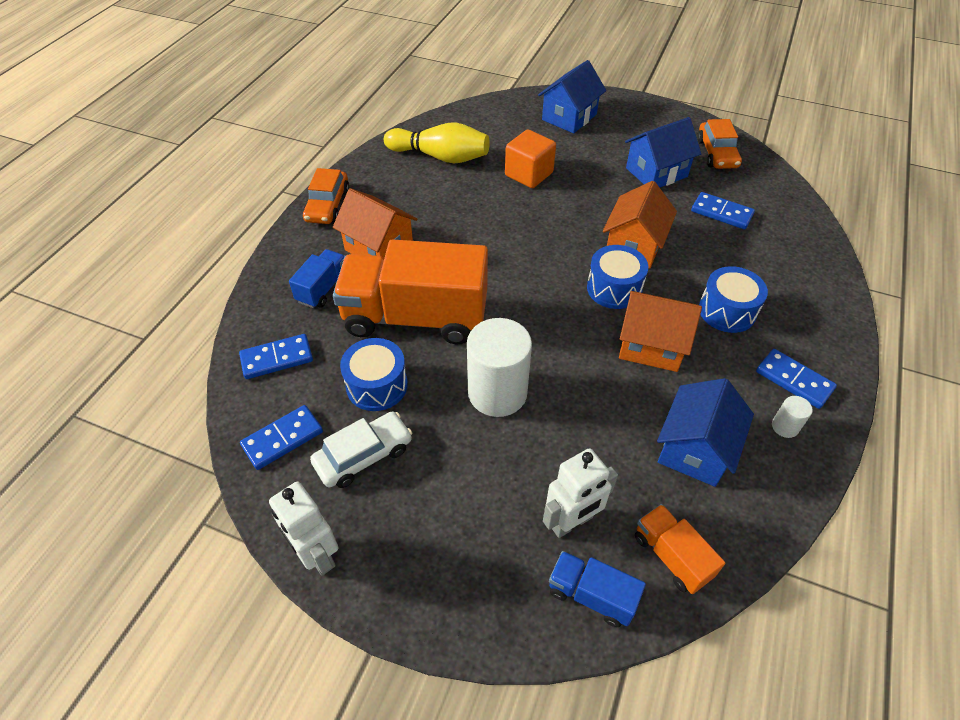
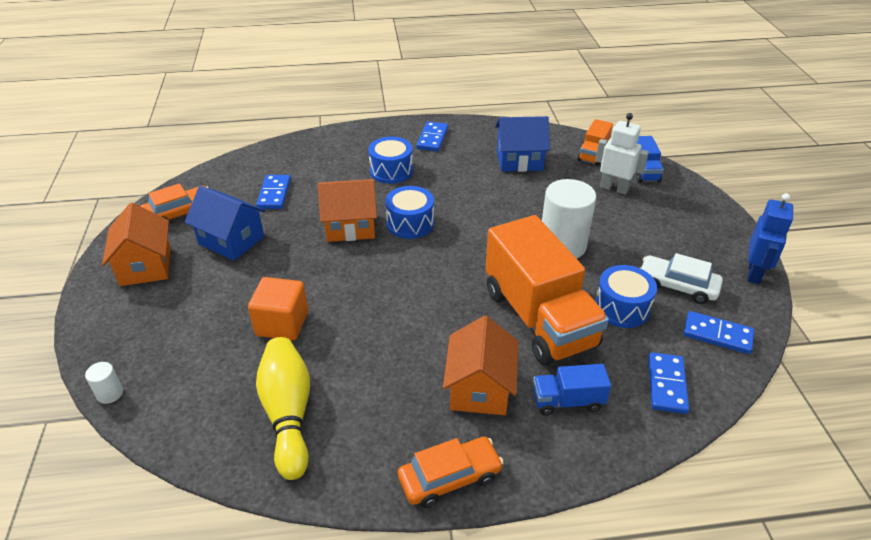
camera: 120 degrees left, 10 degrees down
(277, 358) = (666, 384): blue domino -> blue domino turned 60 degrees clockwise
(317, 555) = (754, 273): white robot -> blue robot
(569, 117) = (146, 331): blue house -> none
(651, 345) = (453, 193): orange house -> orange house (145, 266)
(785, 427) = (471, 136): white cylinder -> white cylinder (110, 393)

